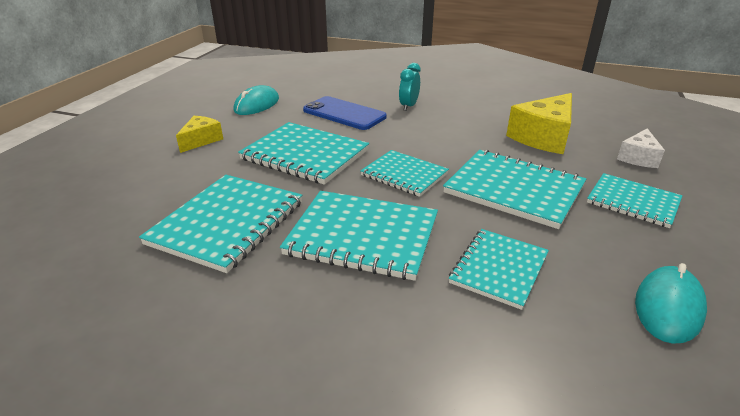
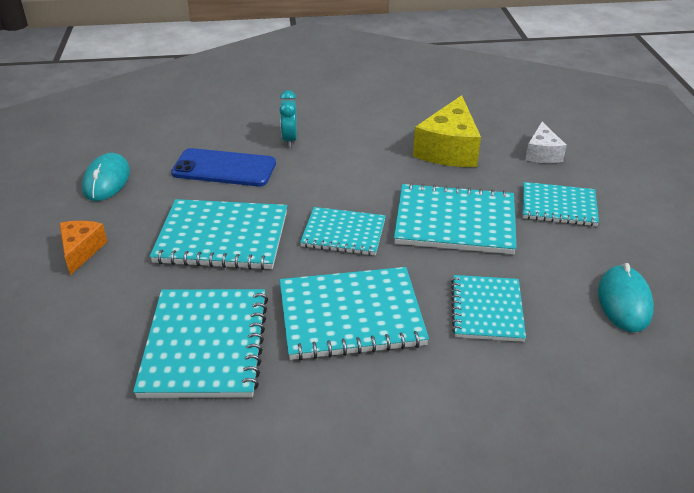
camera: 25 degrees left, 5 degrees up
(201, 140) = (81, 251): yellow cheese -> orange cheese

